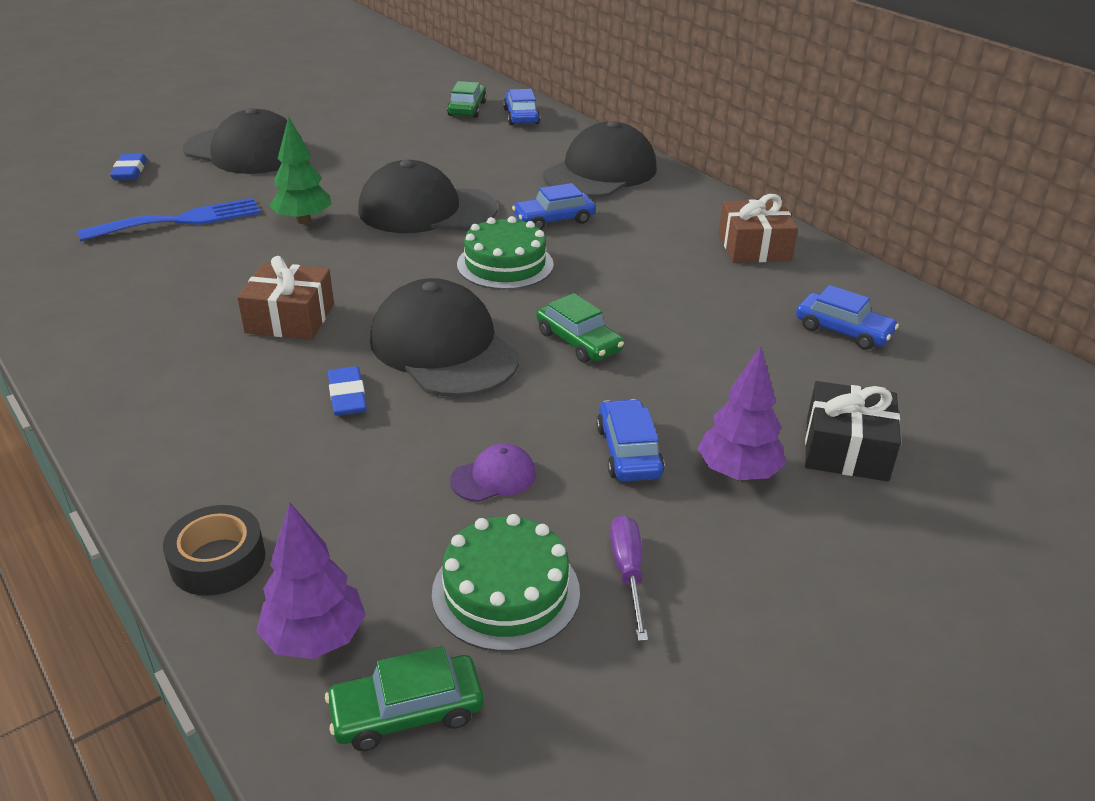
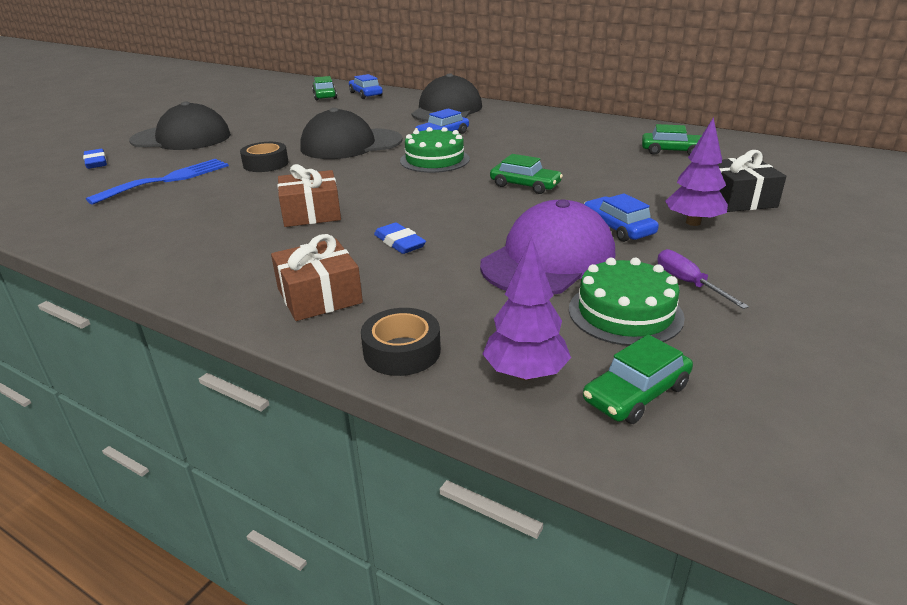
camera: 20 degrees left, 5 degrees down
(303, 220) = (266, 164): green tree -> black tape
(444, 348) = (440, 206): black cap -> none
(493, 477) = (548, 259): purple cap -> purple cap, size x2.33
(754, 247) = (579, 126): brown gift -> brown gift (319, 296)
(843, 331) = (672, 151): blue car -> green car

